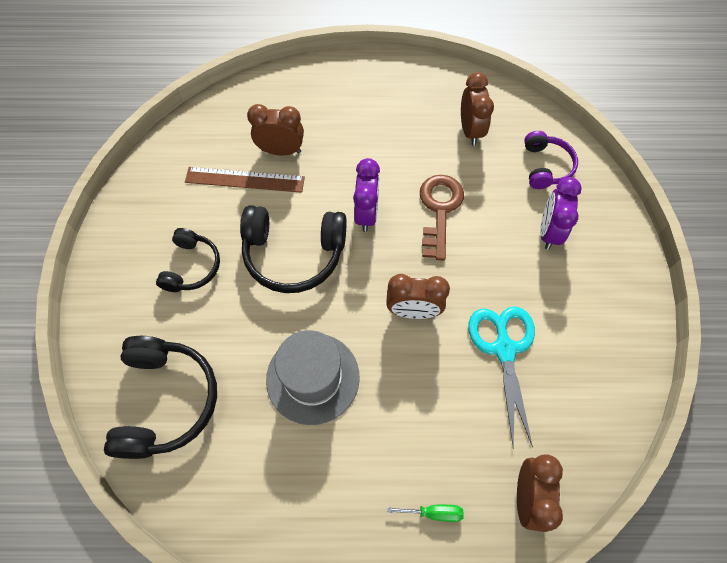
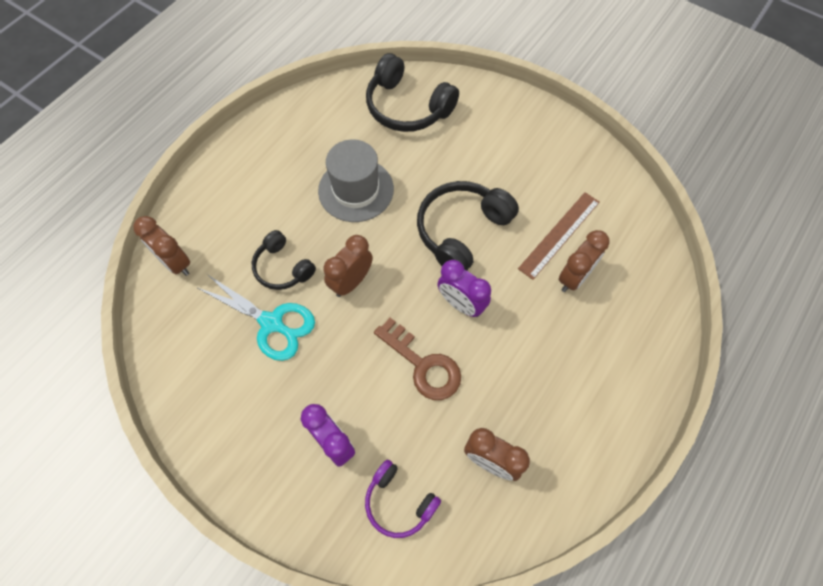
camera: 125 degrees right, 0 degrees up
(192, 267) = (499, 162): black headphones -> black headphones (282, 268)
(434, 512) = (217, 205): green screwdriver -> none

